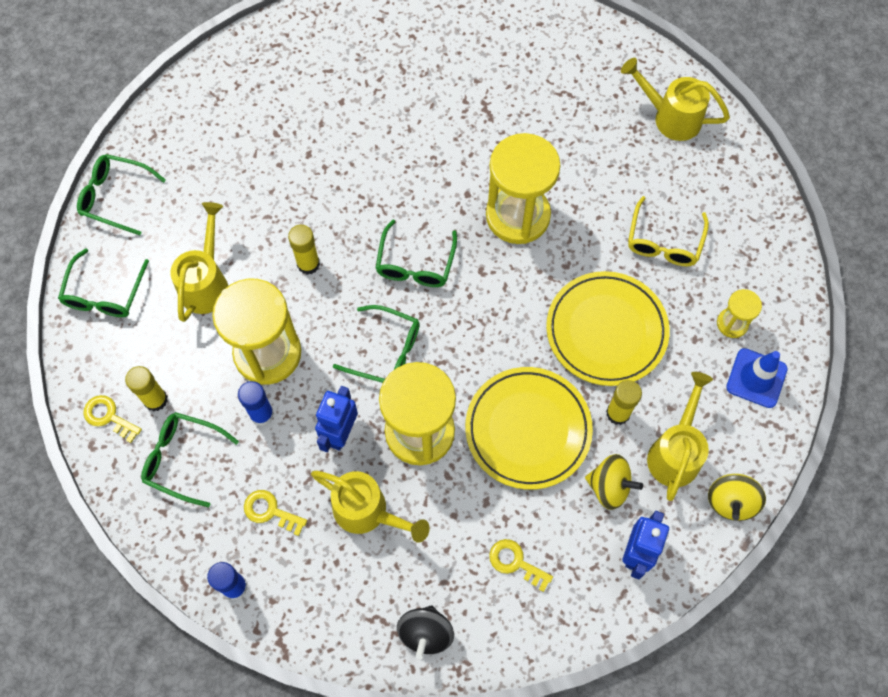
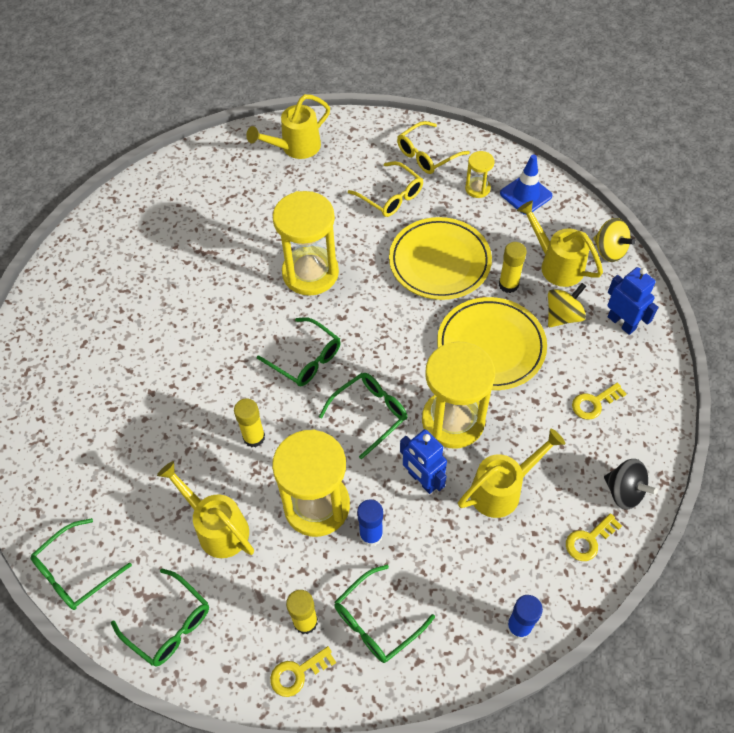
camera: 60 degrees left, 10 degrees down
(270, 511) = (464, 566): yellow key -> yellow key (588, 540)
(746, 249) = (427, 155): none -> yellow glasses

